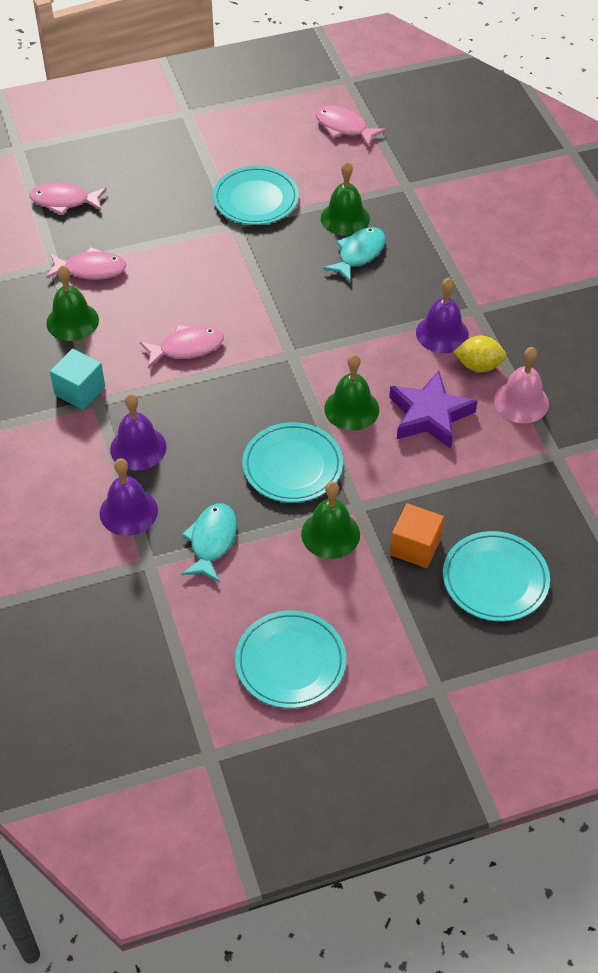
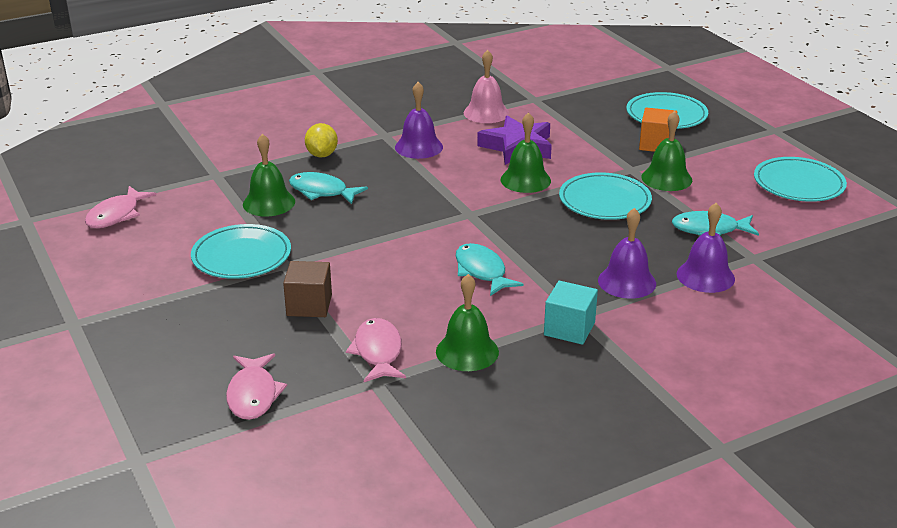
camera: 100 degrees left, 20 degrees down
(169, 235) = (309, 305): none -> brown cube
(187, 348) = (482, 271): pink fish -> turquoise fish
(478, 366) = (452, 130): yellow lemon -> yellow lemon (322, 155)

